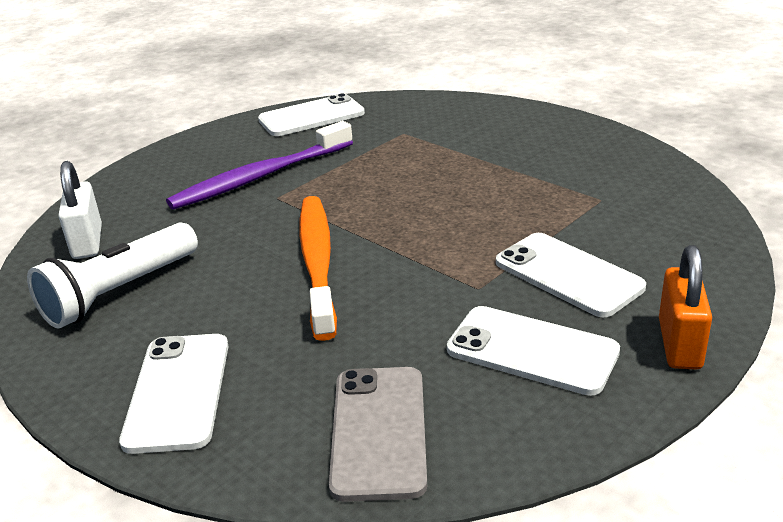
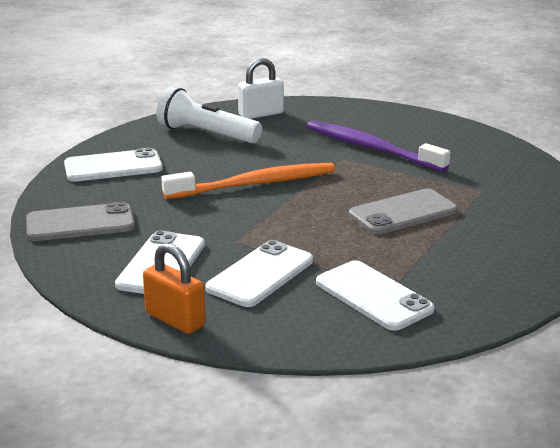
camera: 75 degrees right, 5 degrees down
(311, 117) = (492, 150): white phone -> white phone (373, 296)
(438, 176) = (403, 213): none -> grey phone
(679, 344) = (175, 320): orange padlock -> orange padlock turned 45 degrees clockwise

